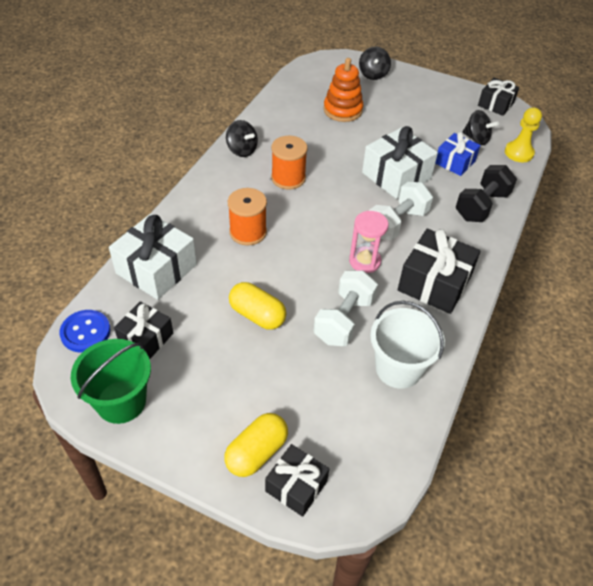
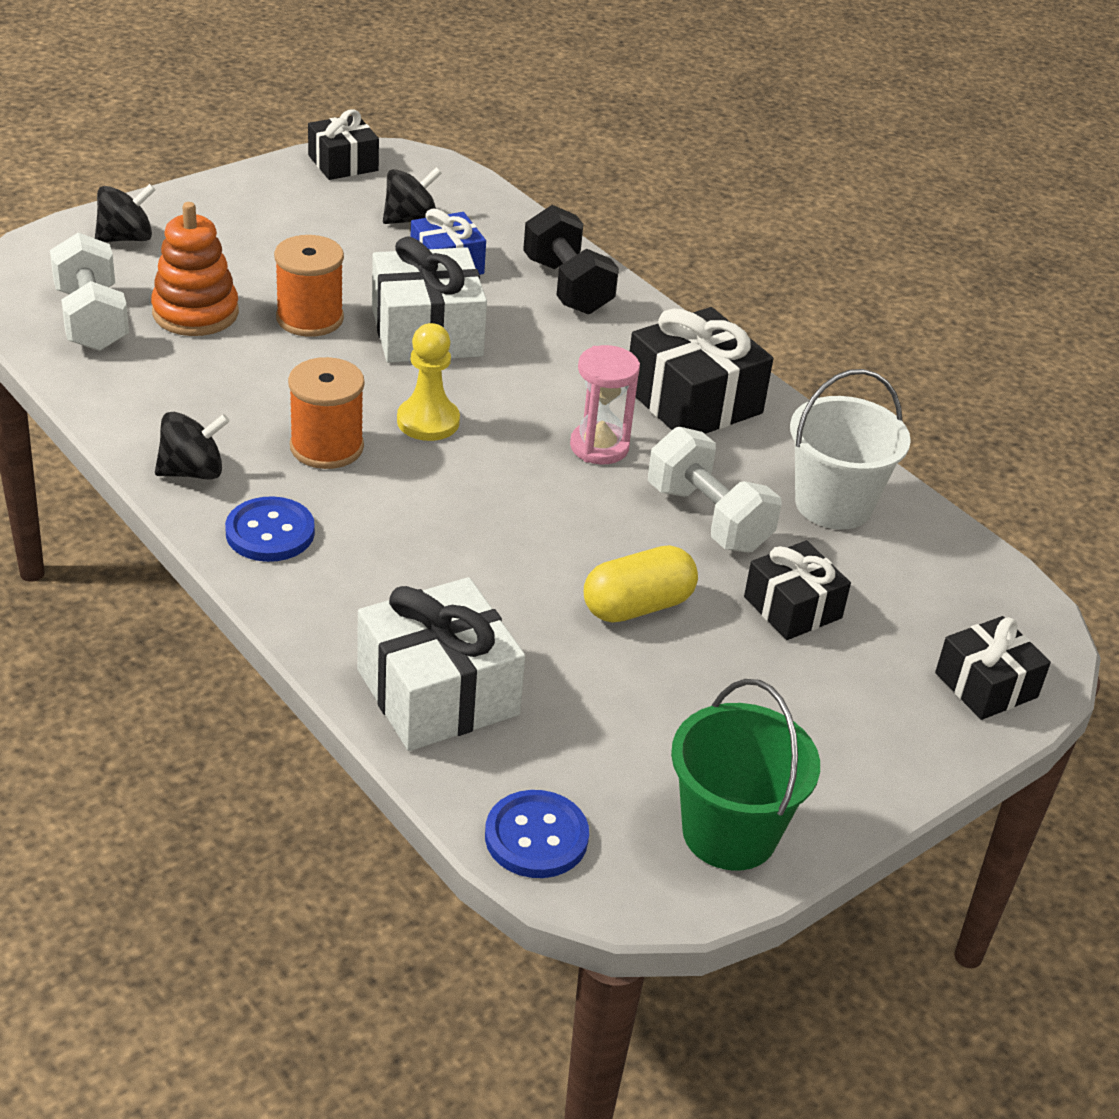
camera: 65 degrees left, 10 degrees down
(146, 338) = (603, 758): black gift -> black gift (792, 607)
(221, 184) = (270, 532): none -> blue button
(248, 232) = (430, 546): orange spool -> orange spool (310, 318)
(256, 452) = (910, 705): yellow capsule -> none
(373, 74) = (126, 238): black spinning top -> black spinning top turned 60 degrees counterclockwise
(397, 223) = (540, 380): white dumbbell -> white dumbbell (92, 320)
(519, 153) = (479, 199): yellow pawn -> yellow pawn (428, 421)

